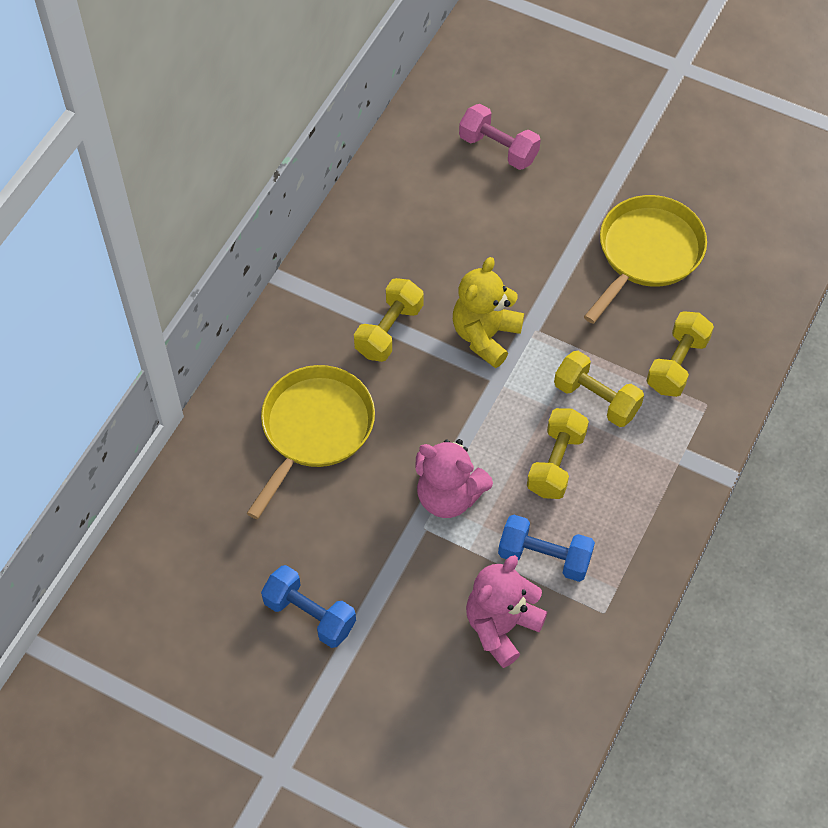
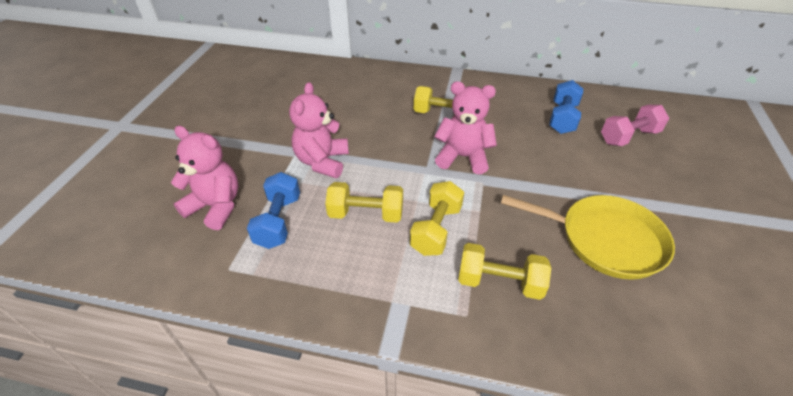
camera: 75 degrees right, 15 degrees down
(310, 614) = (226, 119): blue dumbbell -> blue dumbbell (562, 118)
(315, 428) = (357, 99): yellow pan -> none
(485, 335) = (463, 157): yellow teddy bear -> pink teddy bear
(498, 148) = (628, 137): pink dumbbell -> pink dumbbell turned 45 degrees clockwise

